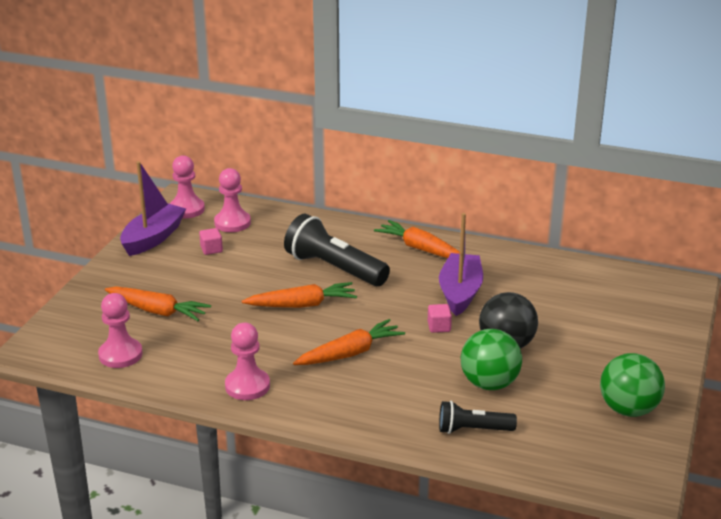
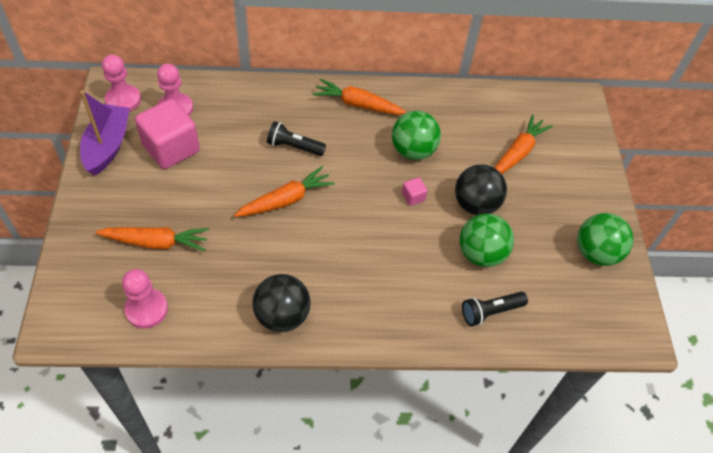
camera: 25 degrees left, 25 degrees up
(211, 249) = (171, 148): pink cube -> pink cube, size x2.39
(247, 386) = (282, 315): pink pawn -> black ball
(334, 268) = (294, 146): black flashlight -> black flashlight, size x0.57
(350, 353) = (353, 249): orange carrot -> orange carrot (517, 153)
(460, 292) = (413, 151): purple boat -> green ball

